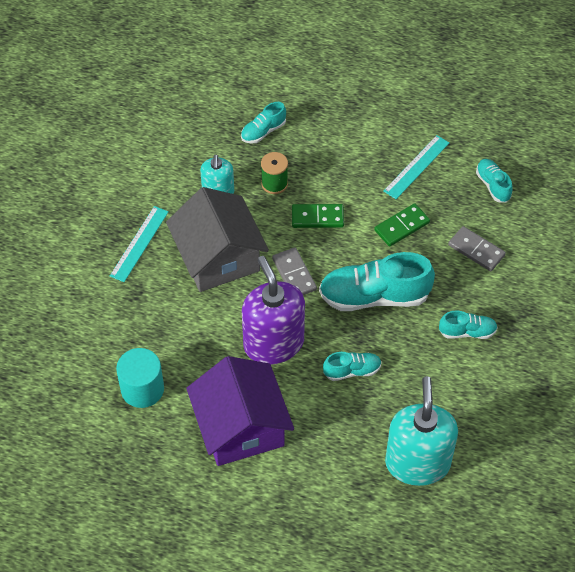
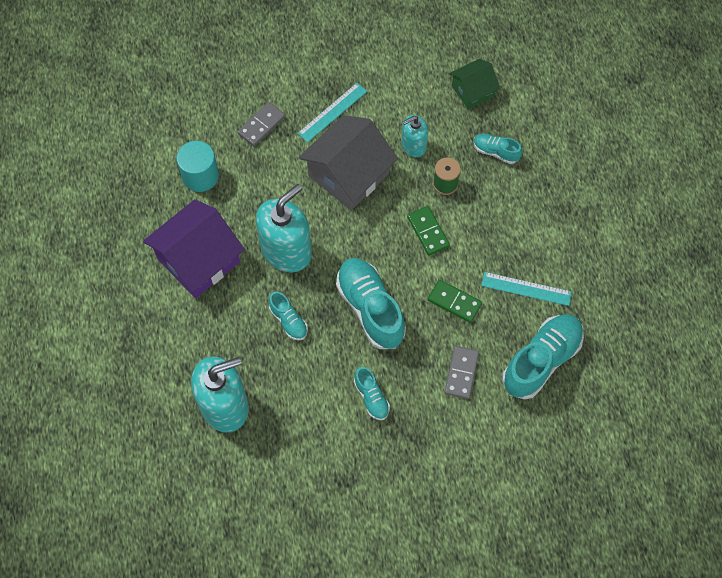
camera: 65 degrees right, 10 degrees up
(139, 243) = (332, 112): turquoise ruler -> turquoise ruler turned 45 degrees counterclockwise
(187, 122) = (472, 91): none -> green house
(273, 343) = (286, 251): purple soap dispenser -> turquoise soap dispenser
(294, 274) = (361, 238): grey domino -> grey domino (261, 125)
(493, 185) = (541, 361): turquoise shoe -> turquoise shoe, size x1.95

